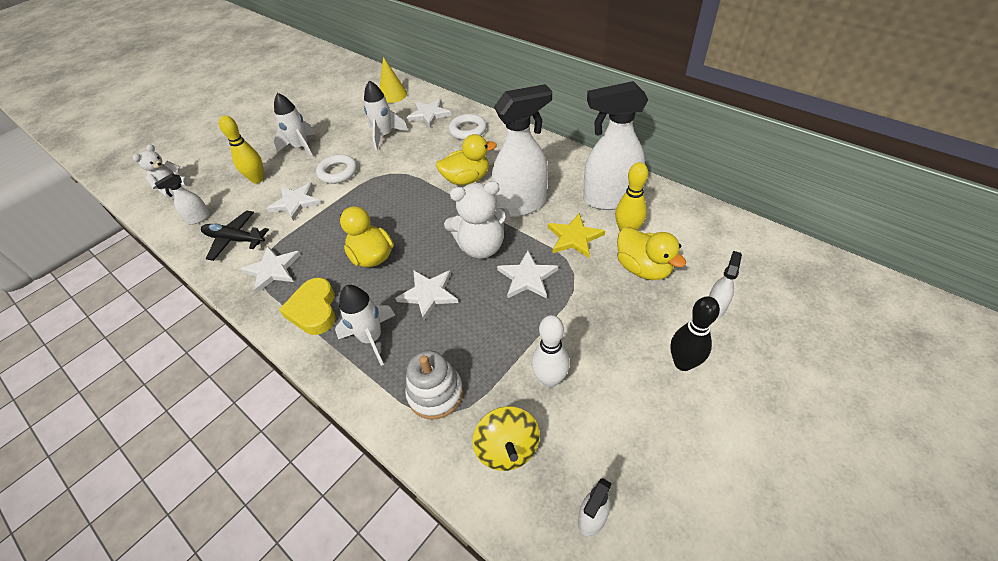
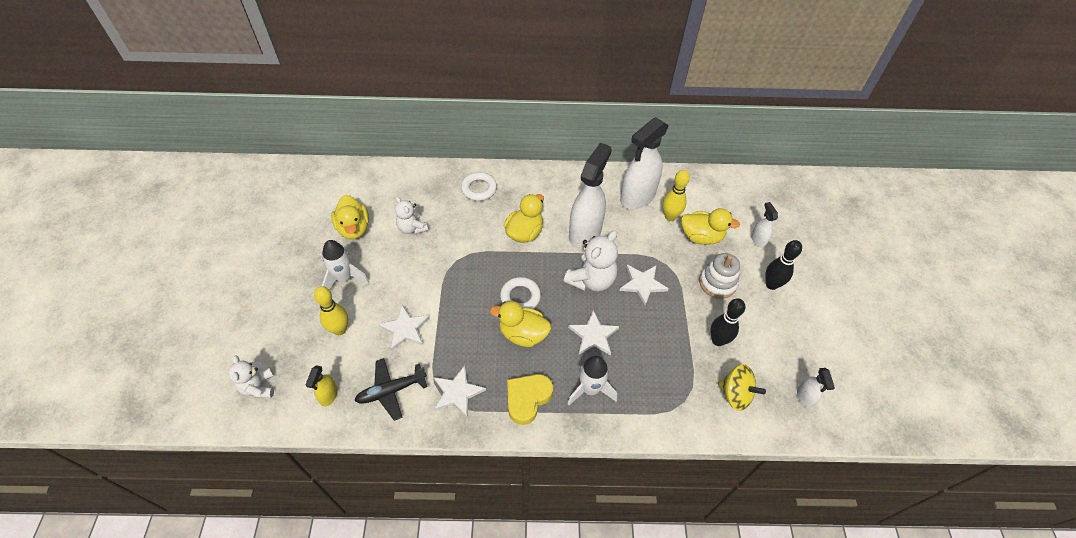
camera: 45 degrees left, 5 degrees up
(198, 218) = (329, 395): white spray bottle -> yellow spray bottle
(314, 310) = (527, 399): yellow heart -> yellow heart turned 90 degrees clockwise
(338, 172) = (410, 283): white ring -> white ring (520, 297)
(346, 118) = (354, 228): none -> yellow duck
(384, 136) = (412, 228): white rocket -> white teddy bear
(392, 95) = (371, 184): yellow cone -> none
(429, 114) = (428, 189): white star -> none
(435, 393) = (666, 394): white stacking toy -> white stacking toy (717, 283)
(550, 379) = (718, 340): white bowling pin -> black bowling pin
(574, 237) = (643, 238): yellow star -> none

